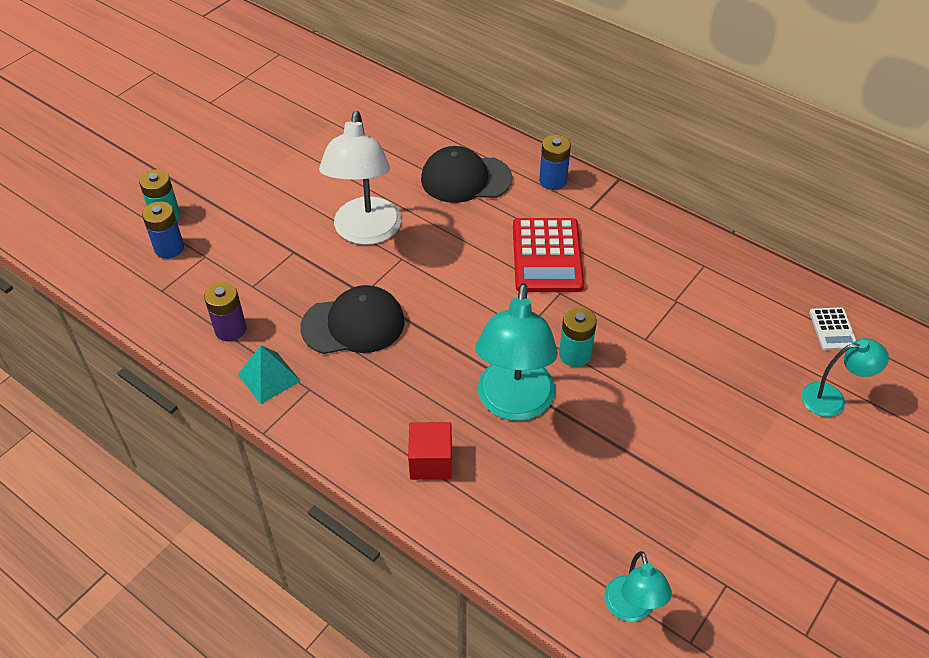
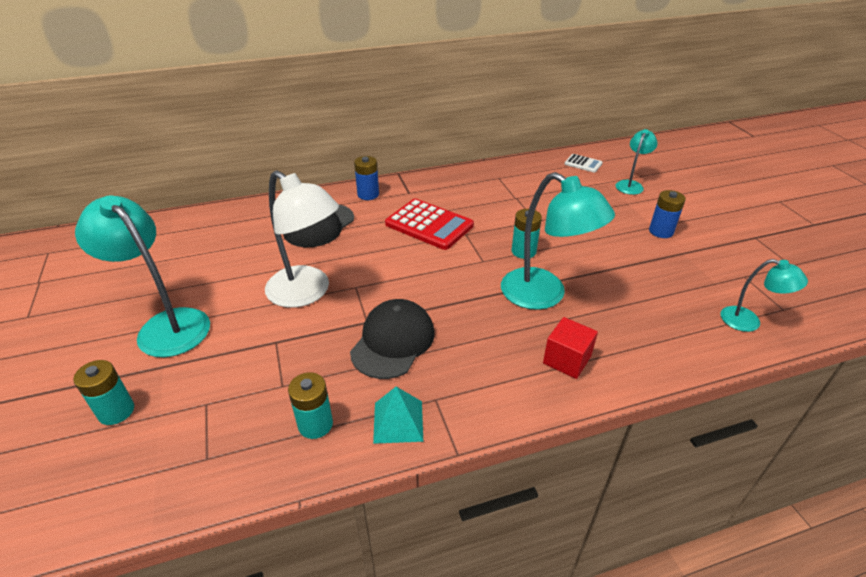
camera: 55 degrees left, 10 degrees down
(169, 248) = (161, 427): blue battery -> blue battery (661, 231)
(230, 329) = (315, 424): purple battery -> turquoise battery
(260, 178) = (166, 325): none -> turquoise lamp

